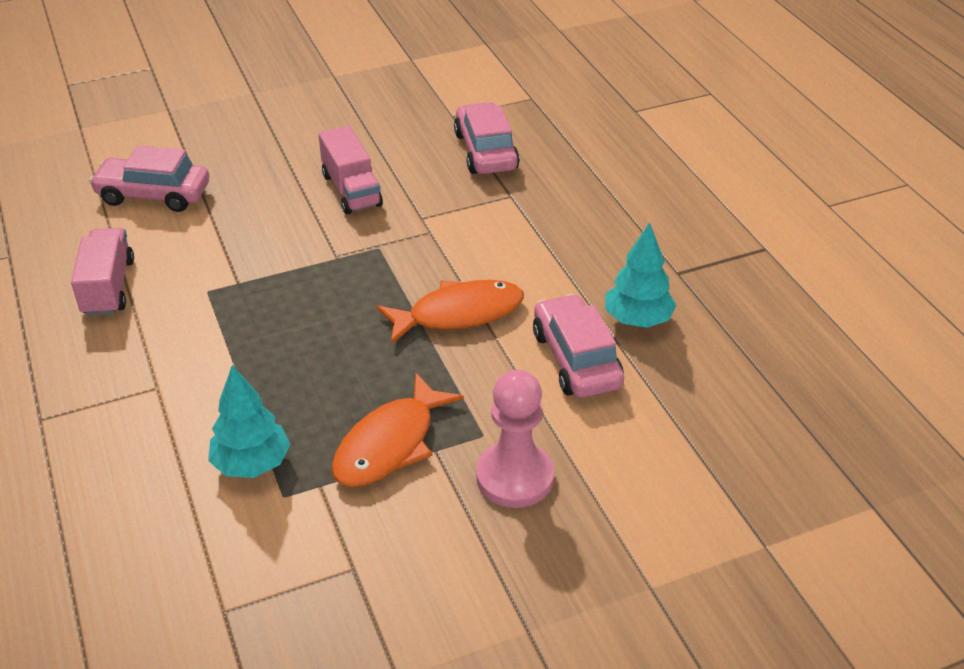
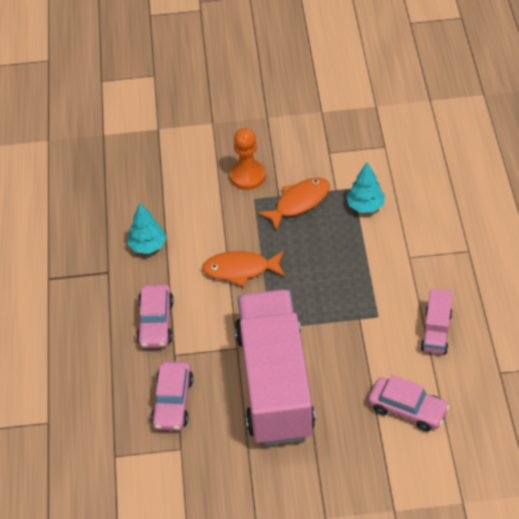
camera: 160 degrees left, 10 degrees up
(351, 190) = (275, 383): pink truck -> pink truck, size x2.44
(514, 477) = (247, 176): pink pawn -> orange pawn
(576, 359) = (191, 229): pink car -> pink car (156, 322)

